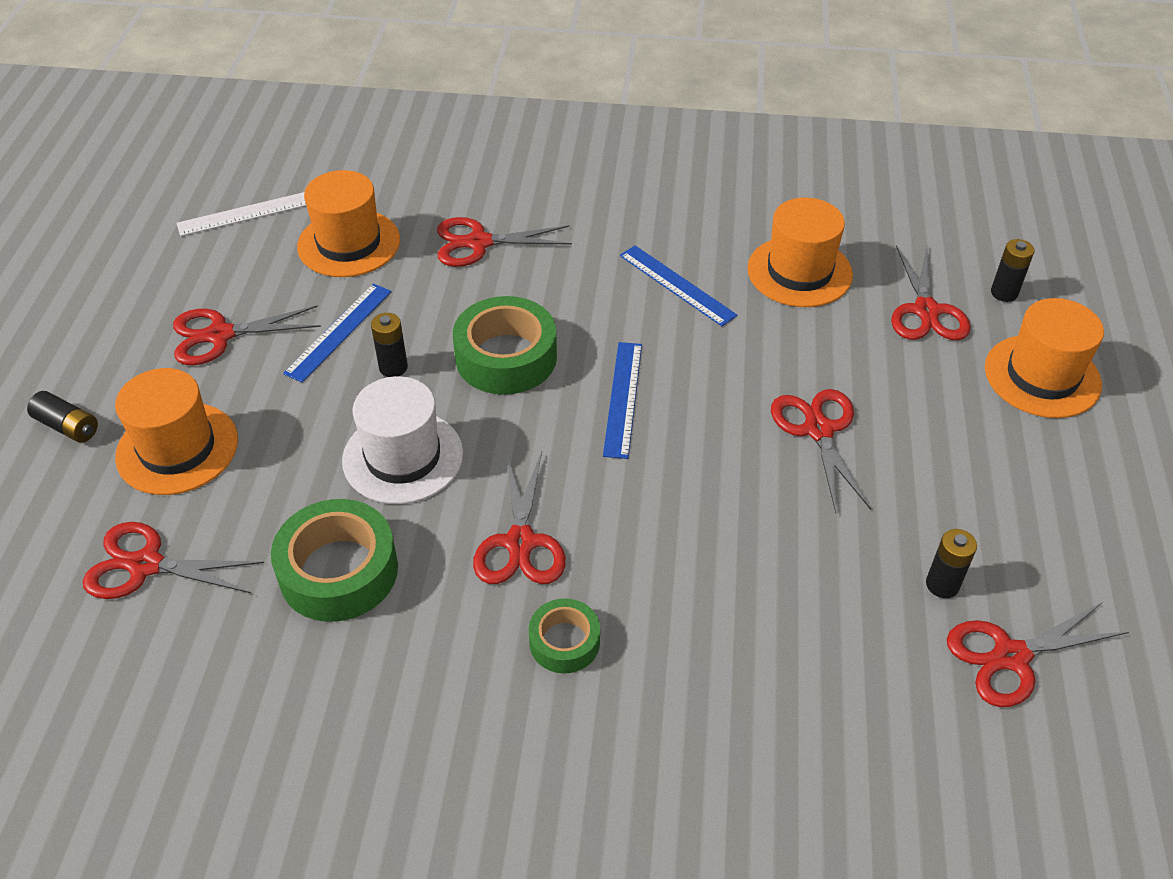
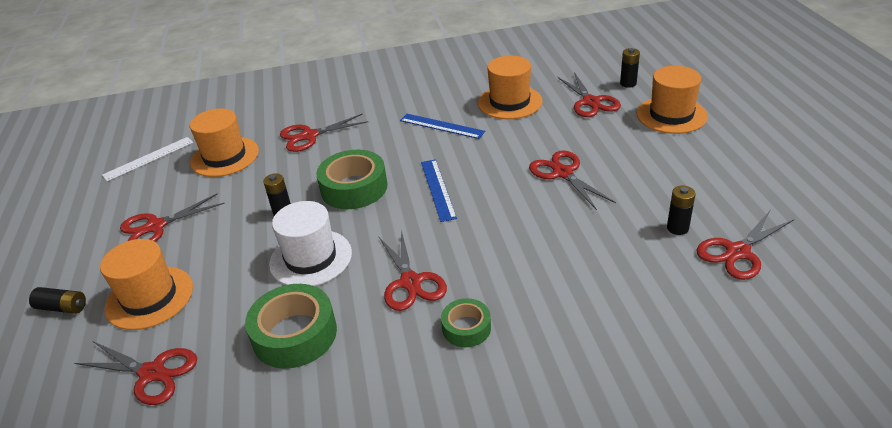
camera: 15 degrees left, 10 degrees down
(146, 565) = (152, 373): red scissors -> red scissors turned 150 degrees counterclockwise
(339, 331) = (238, 203): blue ruler -> none

